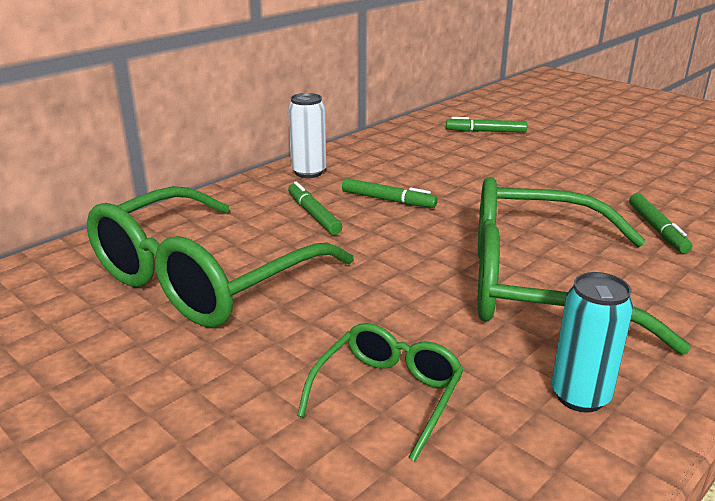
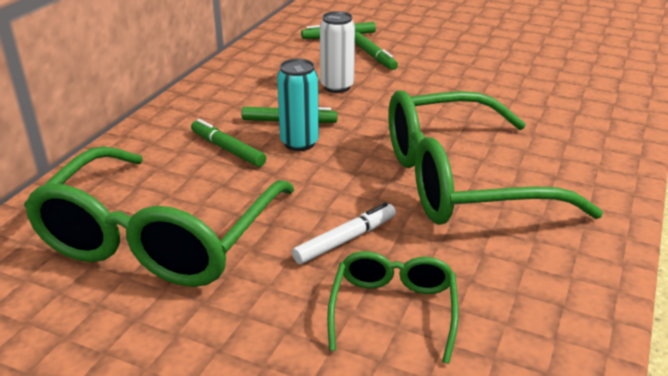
camera: 20 degrees left, 5 degrees up
(308, 172) = (197, 105): white can -> white can (337, 87)
(379, 317) = (345, 240): none -> white marker
(580, 396) = (542, 272): turquoise can -> turquoise can (299, 143)
(657, 229) = (526, 110): green marker -> green marker (373, 56)

